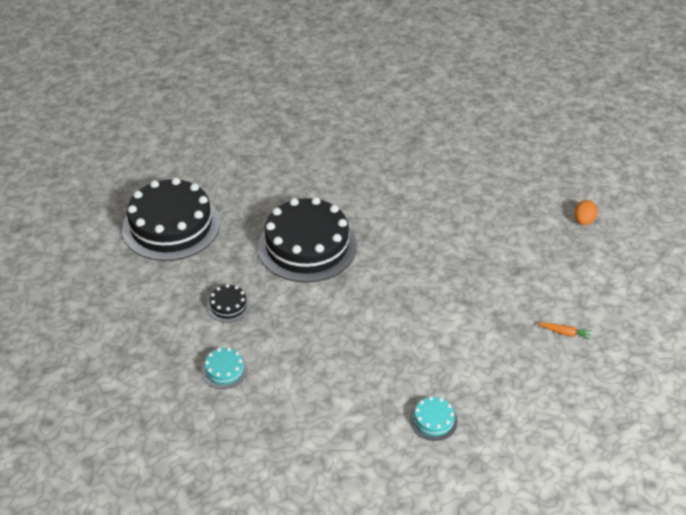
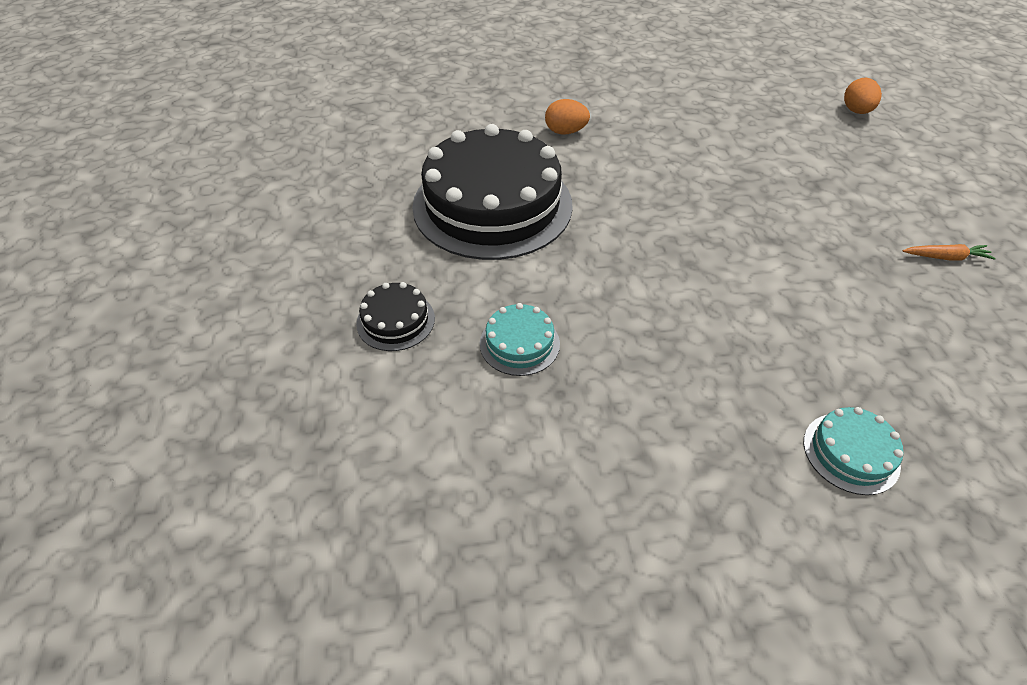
camera: 15 degrees left, 5 degrees up
(171, 226) = (261, 213): black cake -> none
(224, 370) = (425, 442): turquoise cake -> turquoise cake (519, 343)
(374, 202) = (565, 132): none -> orange egg

